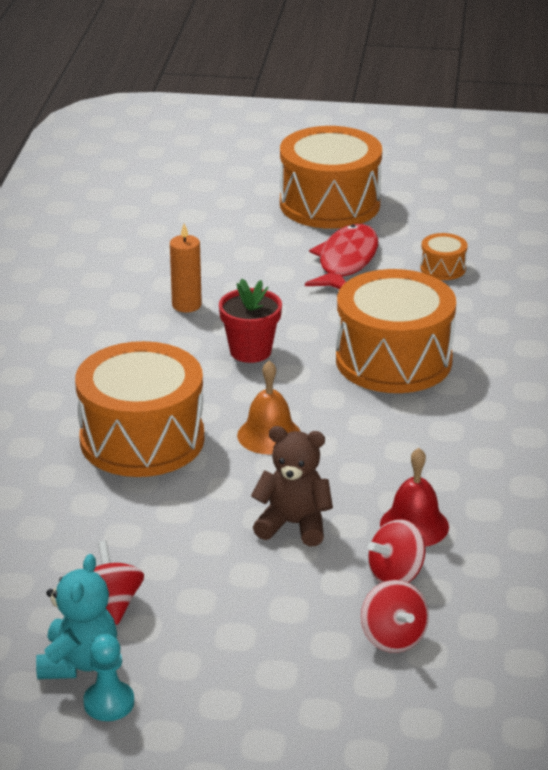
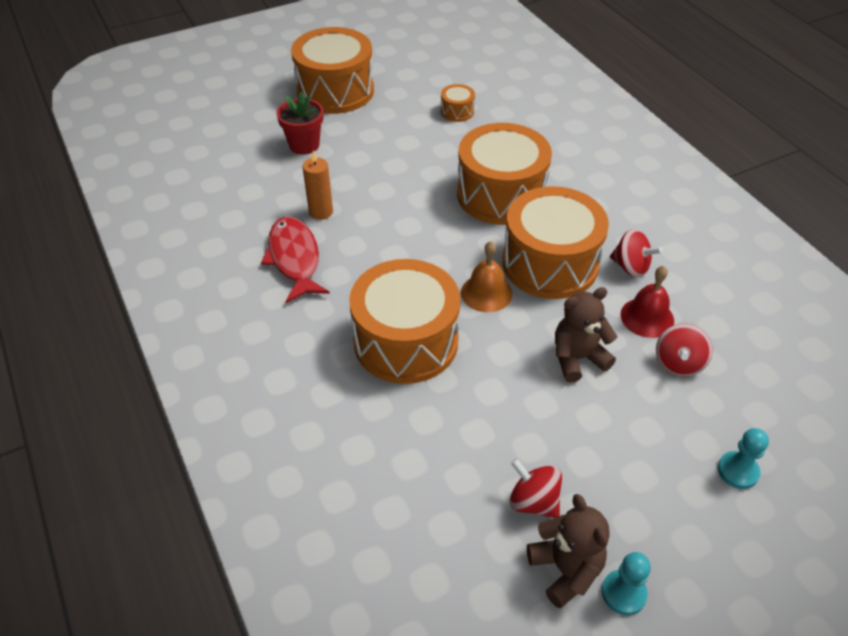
camera: 35 degrees left, 15 degrees up
(78, 662) = (565, 569): turquoise teddy bear -> brown teddy bear
(250, 351) = (403, 230): red flower pot -> red flower pot (304, 145)
(339, 680) = (738, 471): none -> turquoise pawn
(346, 261) = (392, 131): red fish -> red fish (294, 259)
(369, 438) = (550, 263): none -> orange drum
(393, 638) = (730, 415): red spinning top -> red spinning top (631, 267)

